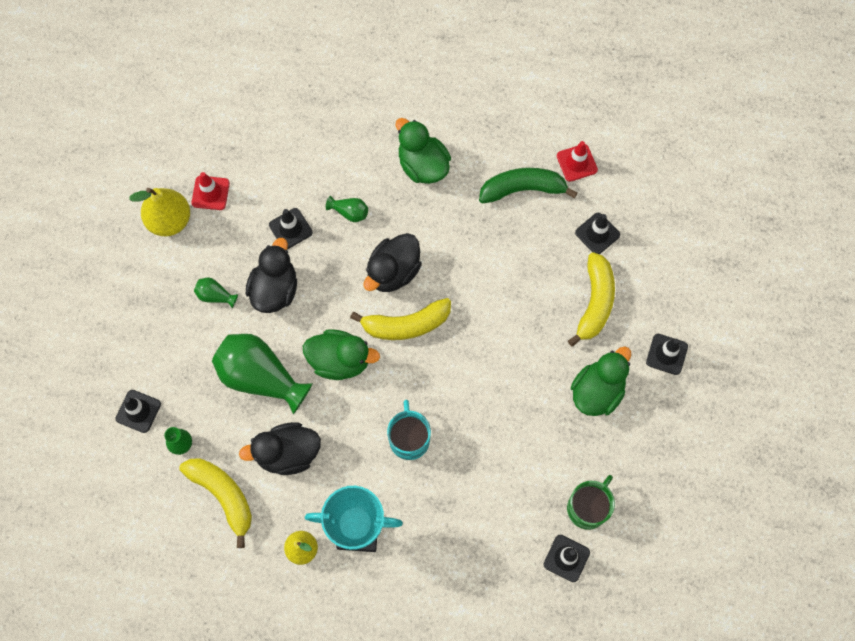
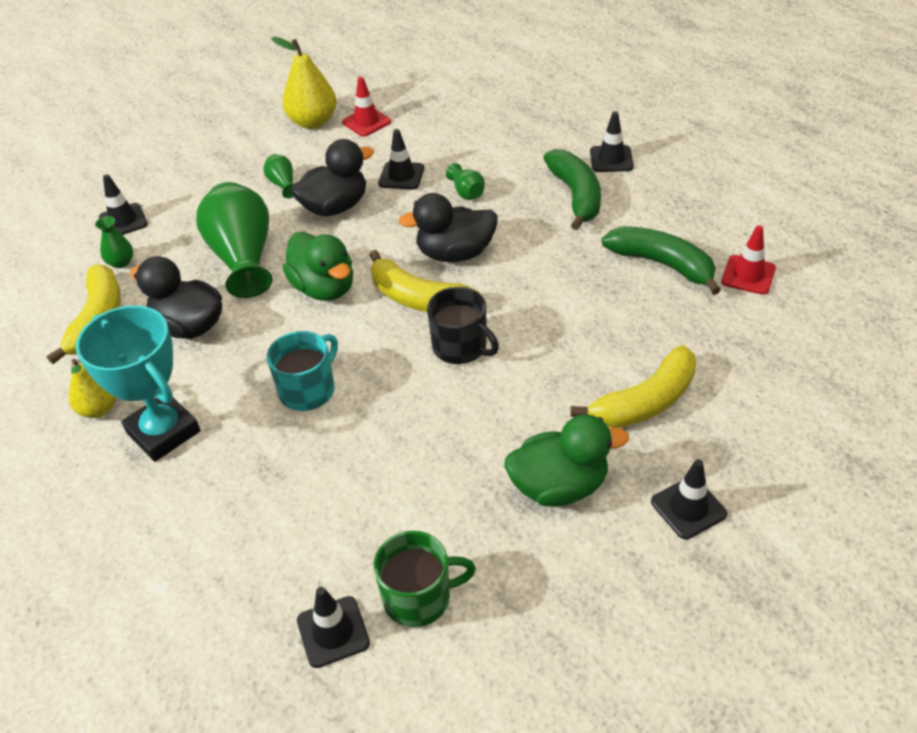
camera: 45 degrees right, 25 degrees down
(422, 165) = (576, 196): green duck -> green banana
(465, 341) = (460, 347): none -> black mug
(597, 233) = (712, 344): black traffic cone -> black traffic cone (611, 159)

